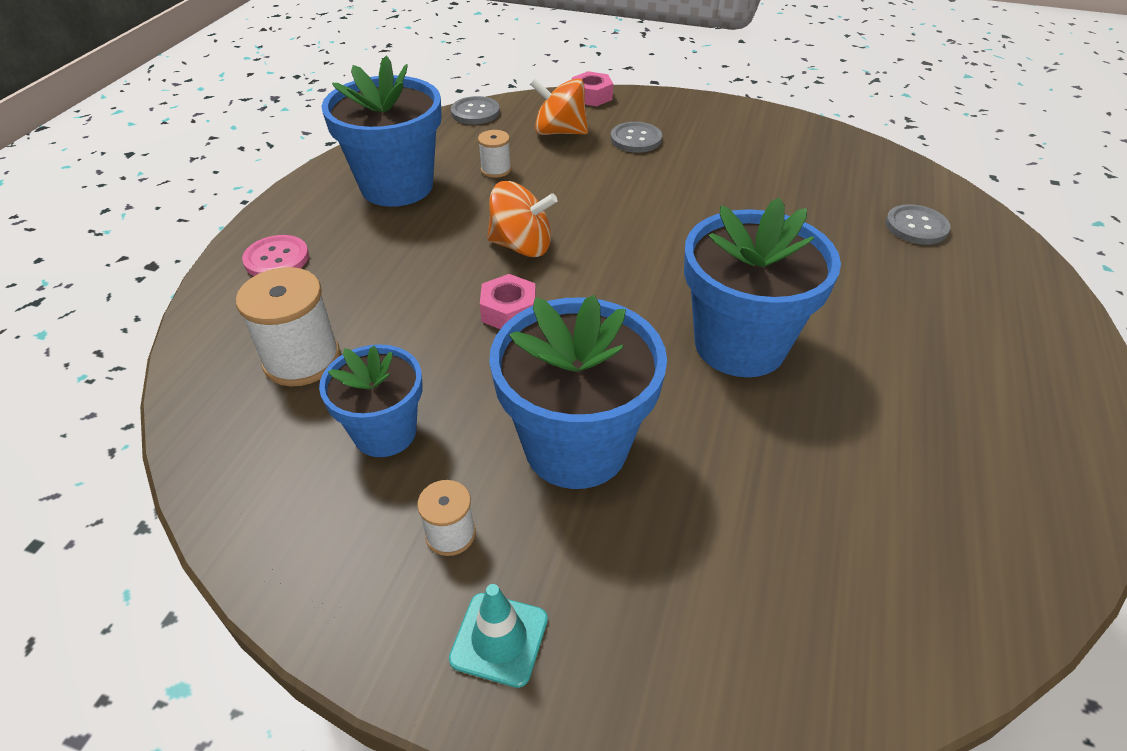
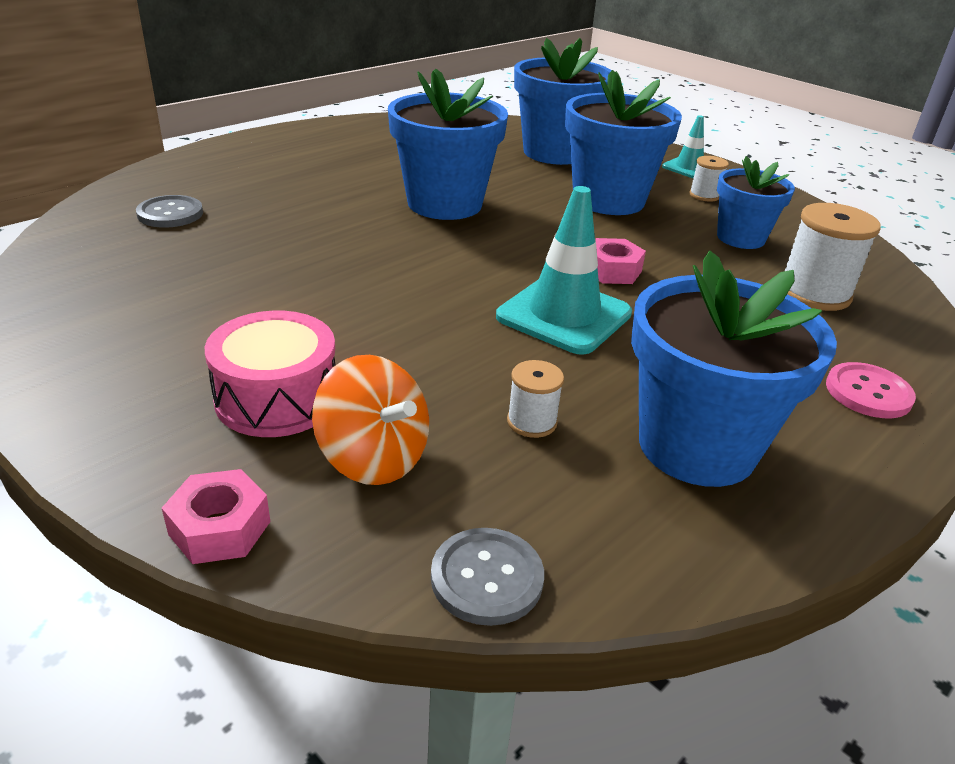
camera: 155 degrees left, 10 degrees down
(522, 246) = (564, 315): orange spinning top -> turquoise traffic cone
(636, 139) = (277, 398): grey button -> pink drum
(738, 566) = (554, 153): none -> blue flower pot

